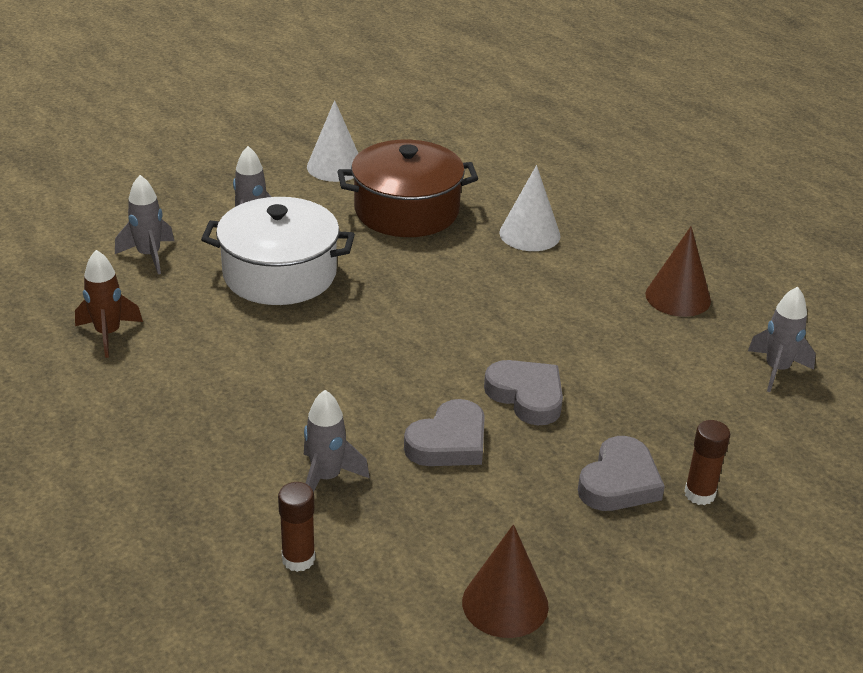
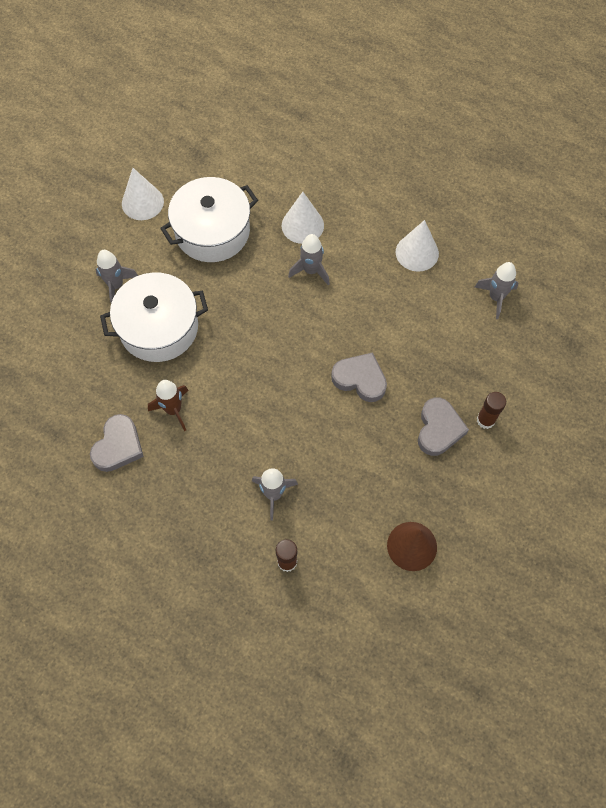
camera: 20 degrees left, 30 degrees up
(108, 334) = (78, 427): brown rocket -> brown rocket (173, 410)
(149, 255) = (63, 343): grey rocket -> grey rocket (311, 271)
(406, 210) = (212, 231): brown pot -> white pot
(449, 442) = (331, 436): grey heart -> grey heart (118, 446)
(678, 297) = (417, 252): brown cone -> white cone

